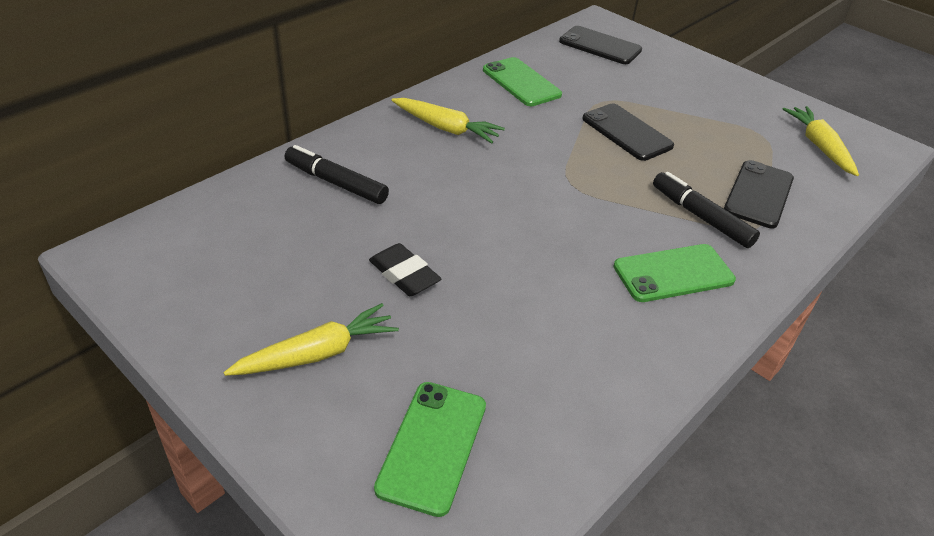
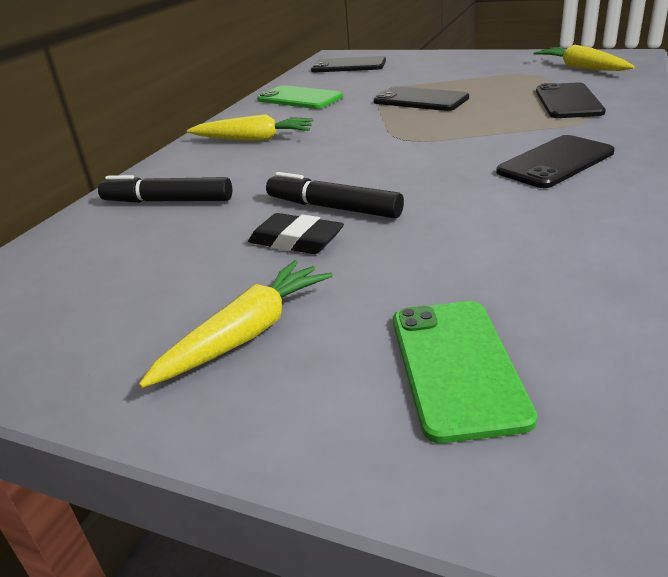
camera: 15 degrees left, 10 degrees down
(673, 273) = (555, 162): green phone -> black phone
(701, 217) = (537, 125): black marker -> black marker (333, 208)

